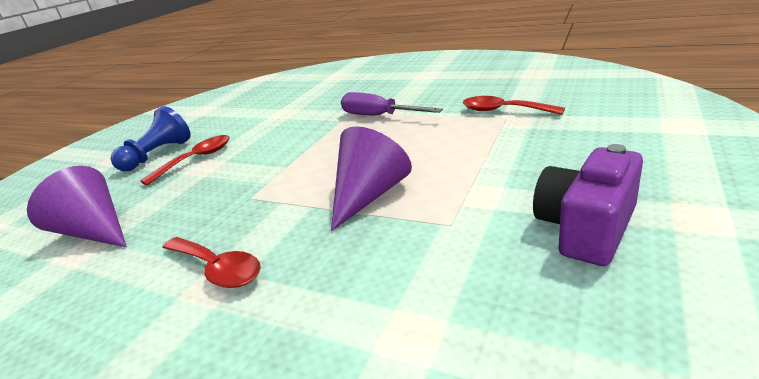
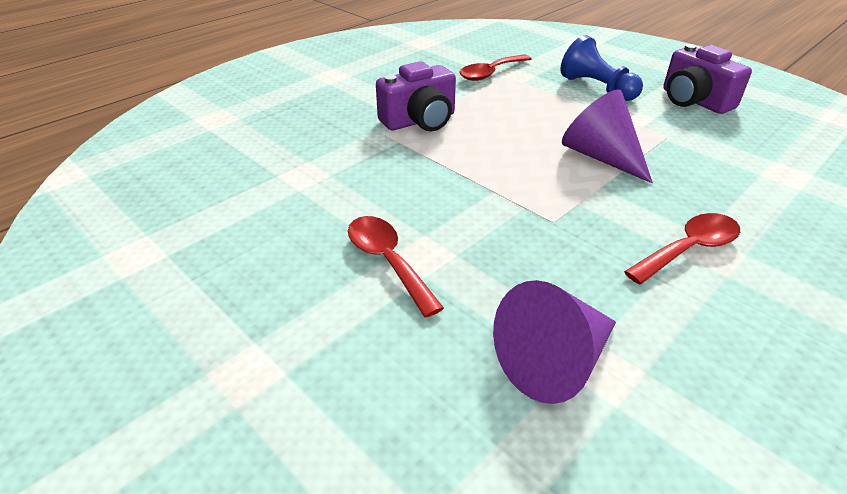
camera: 75 degrees left, 10 degrees up
(158, 155) = (311, 307): blue pawn -> blue pawn (597, 88)
(379, 116) = (420, 121): purple screwdriver -> purple camera

